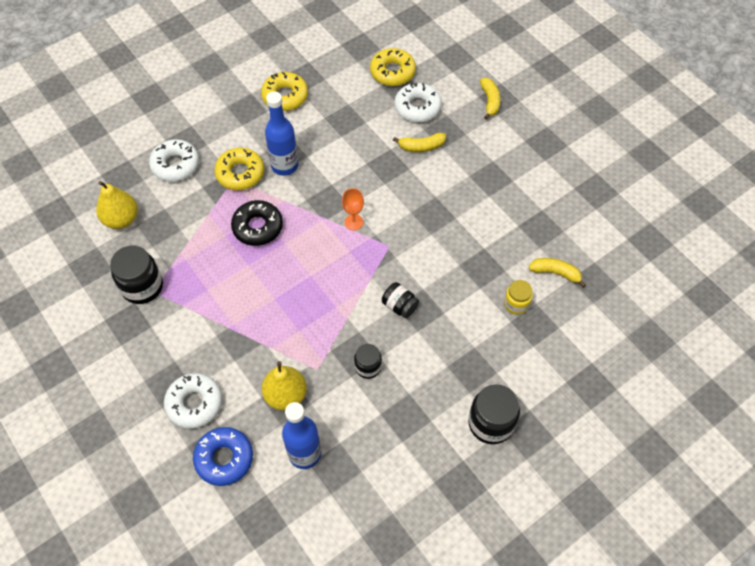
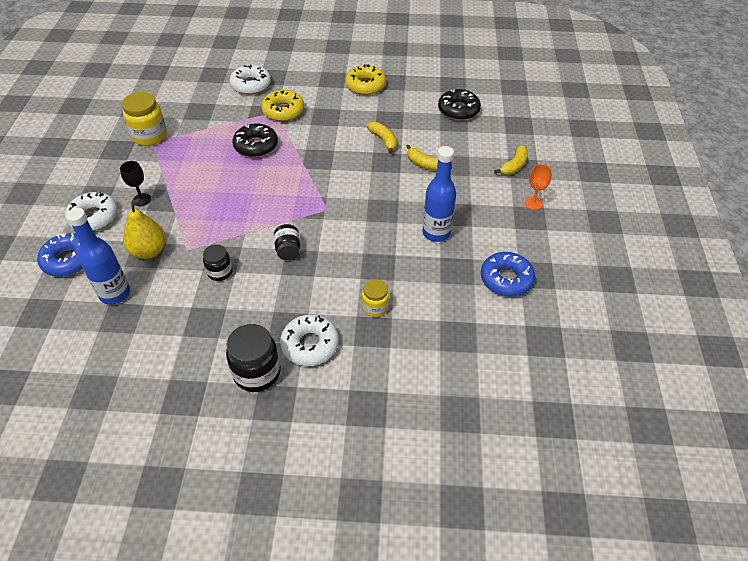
camera: 40 degrees right, 10 degrees down
(121, 219) = (185, 95): yellow pear -> none
(142, 287) = (149, 136): black jar -> yellow jar
(218, 354) = (142, 200): none -> black goblet
(284, 166) = (316, 122): blue bottle -> blue bottle (436, 233)
(353, 222) = (320, 180): orange goblet -> orange goblet (533, 203)
(392, 72) = (458, 110): yellow donut -> black donut
(417, 107) = (451, 140): white donut -> white donut (310, 345)
(555, 273) = (432, 308): yellow banana -> yellow banana (384, 140)
(580, 210) = (506, 279): none -> blue donut

